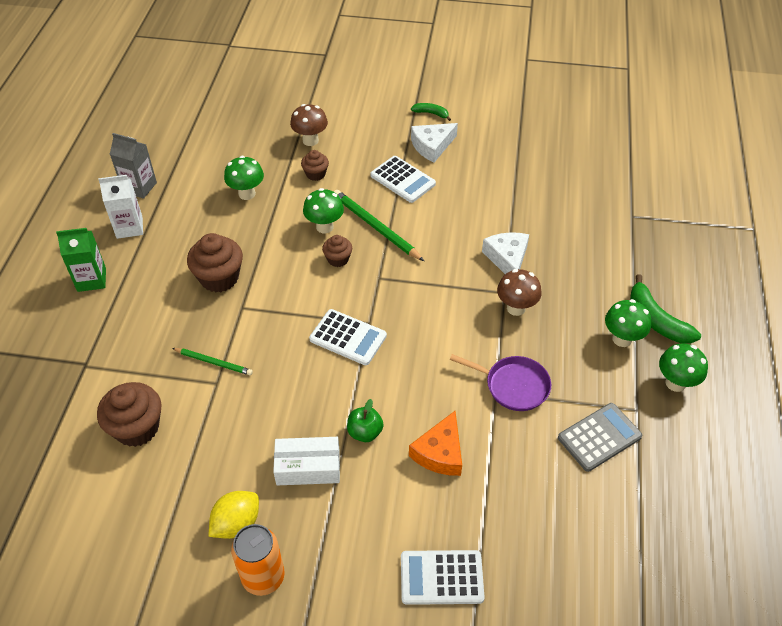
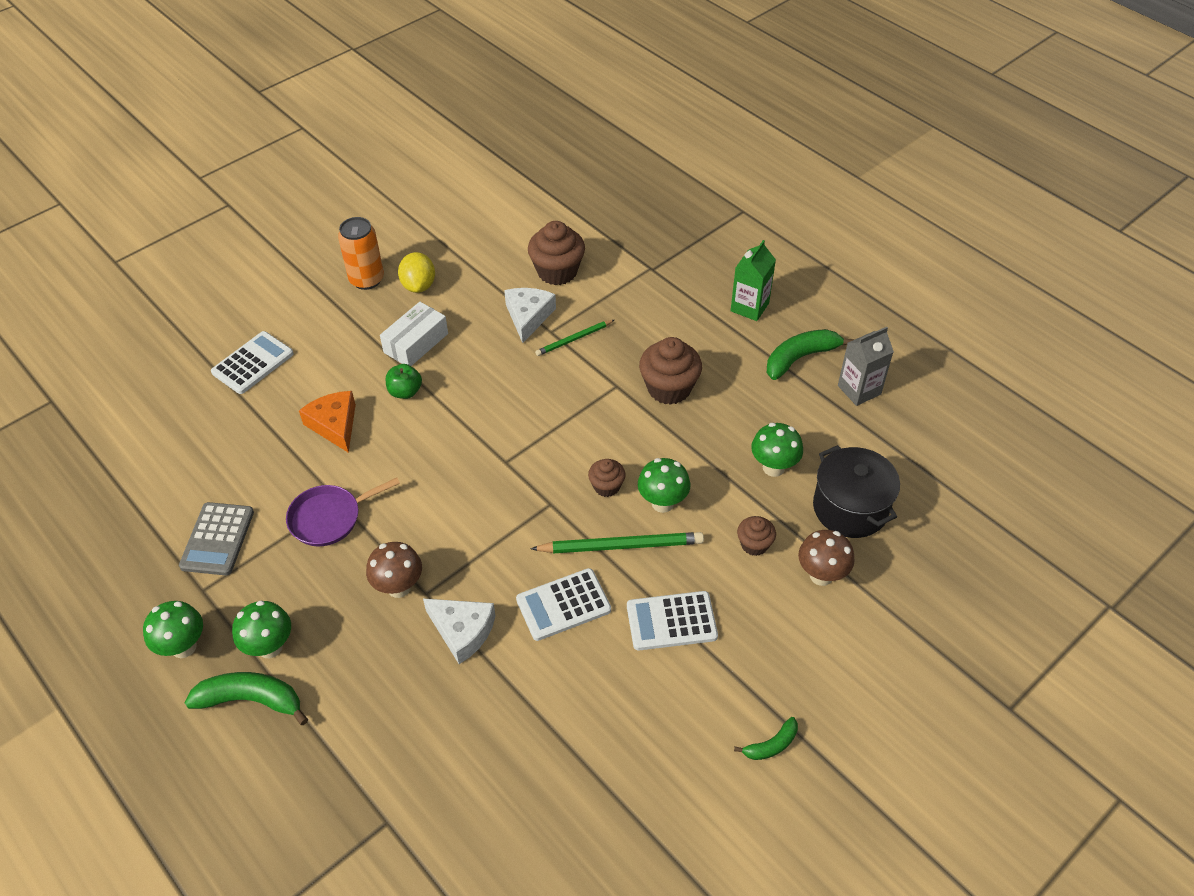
camera: 130 degrees right, 0 degrees up
(129, 227) = (800, 358): white carton -> green banana
(249, 150) = (850, 508): none -> black pot
(348, 337) = (506, 437): white calculator -> white calculator (563, 605)
(432, 146) = (705, 696): white cheese -> white cheese (528, 316)

